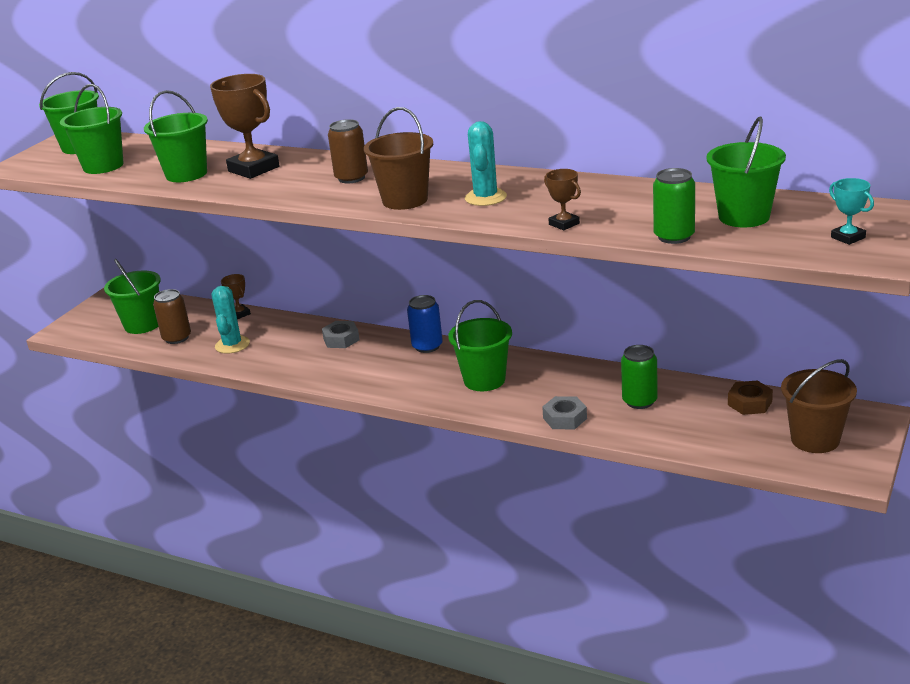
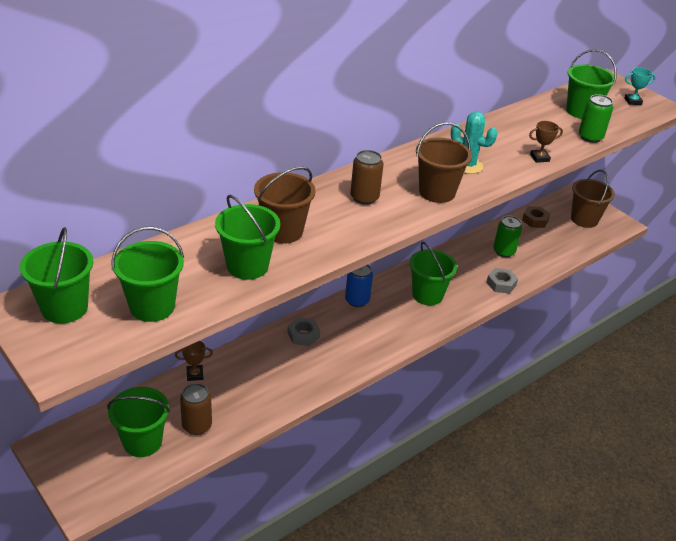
camera: 70 degrees left, 10 degrees up
(232, 345) = (248, 395): turquoise cactus -> none
(253, 169) = (283, 231): brown trophy -> brown bucket

